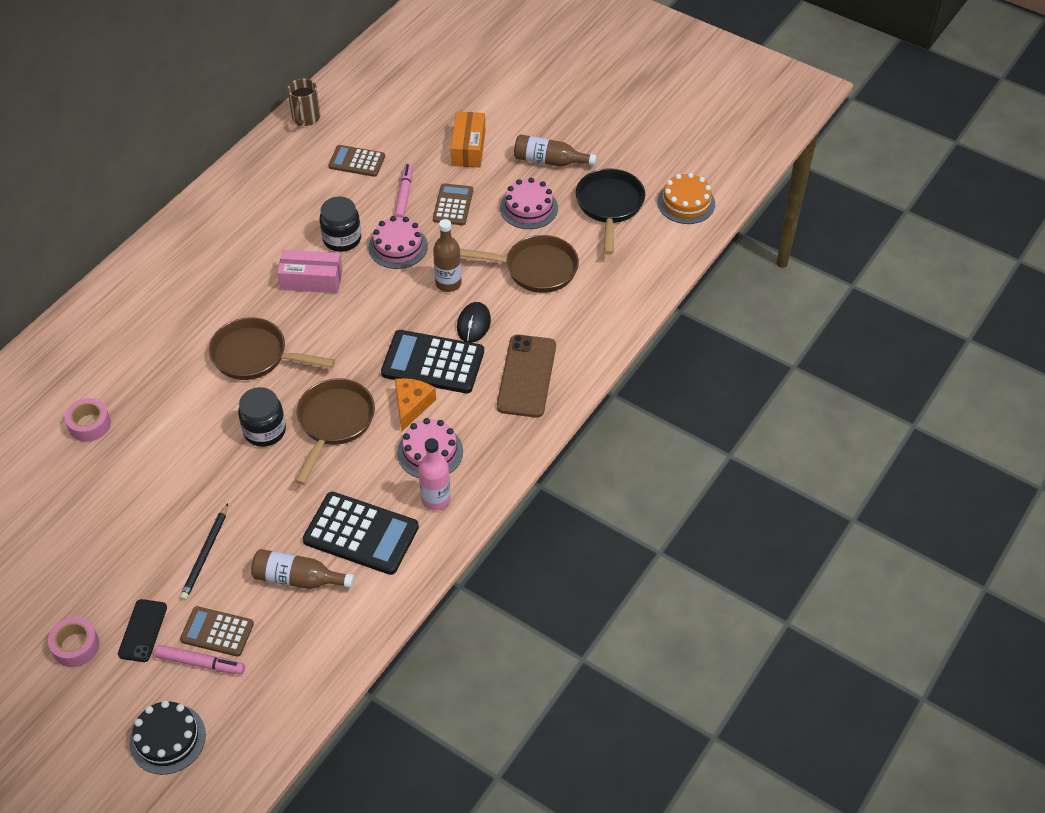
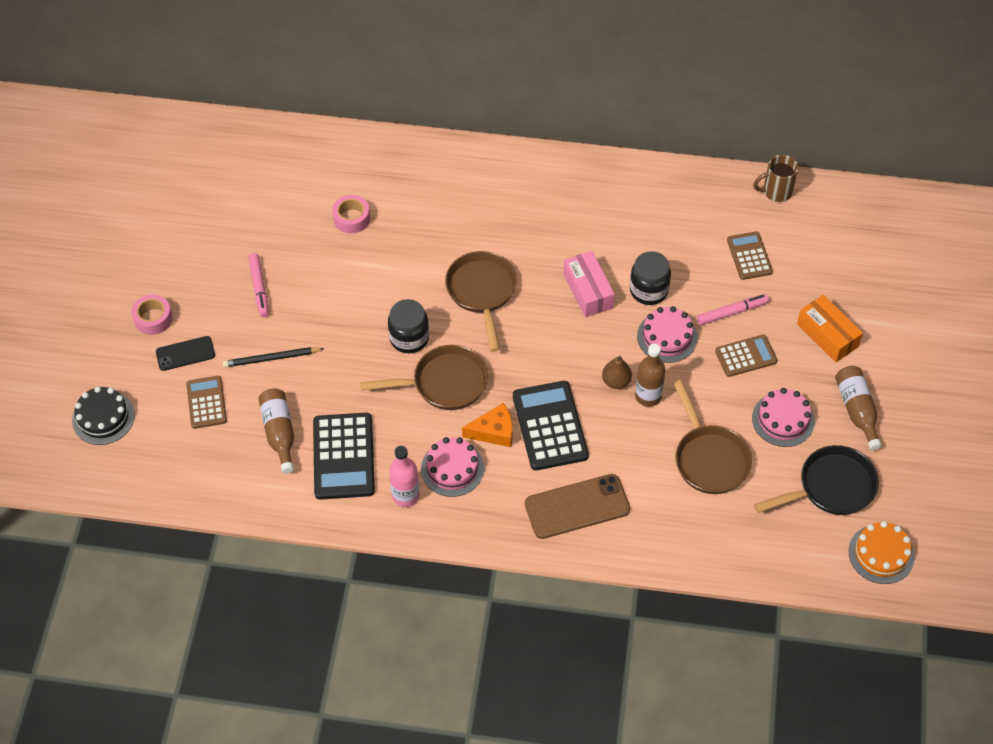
camera: 65 degrees right, 5 degrees up
(200, 663) = (174, 406): pink marker -> pink marker (259, 288)
(419, 299) = (616, 381): none -> brown pear
(468, 148) = (827, 335): orange box -> orange box turned 75 degrees clockwise
(473, 324) = (612, 438): black mouse -> none

